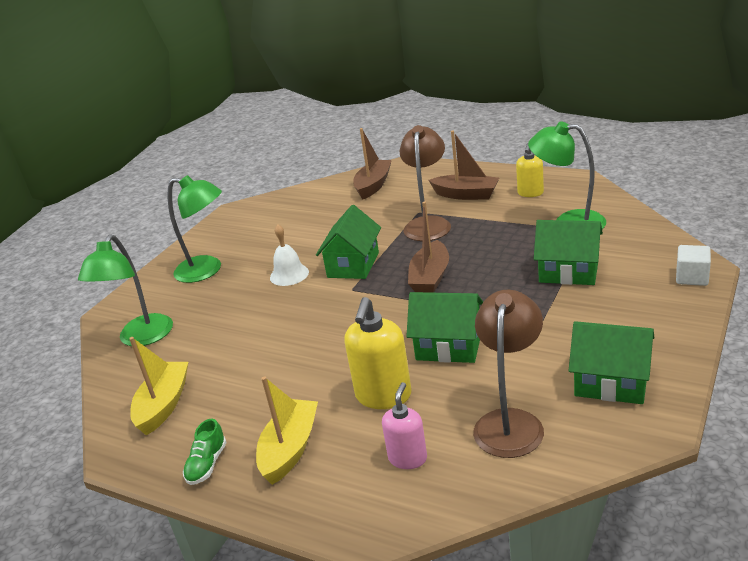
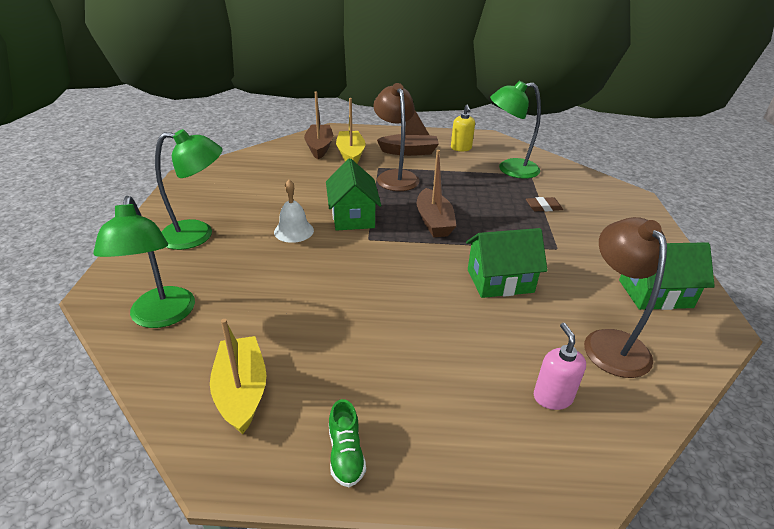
camera: 30 degrees left, 5 degrees up
(290, 449) = (428, 413): yellow boat -> yellow boat (350, 154)
(383, 396) = (479, 337): yellow soap dispenser -> none
(568, 272) = (543, 207): green house -> brown eraser
(692, 277) = (634, 204): white cube -> none

